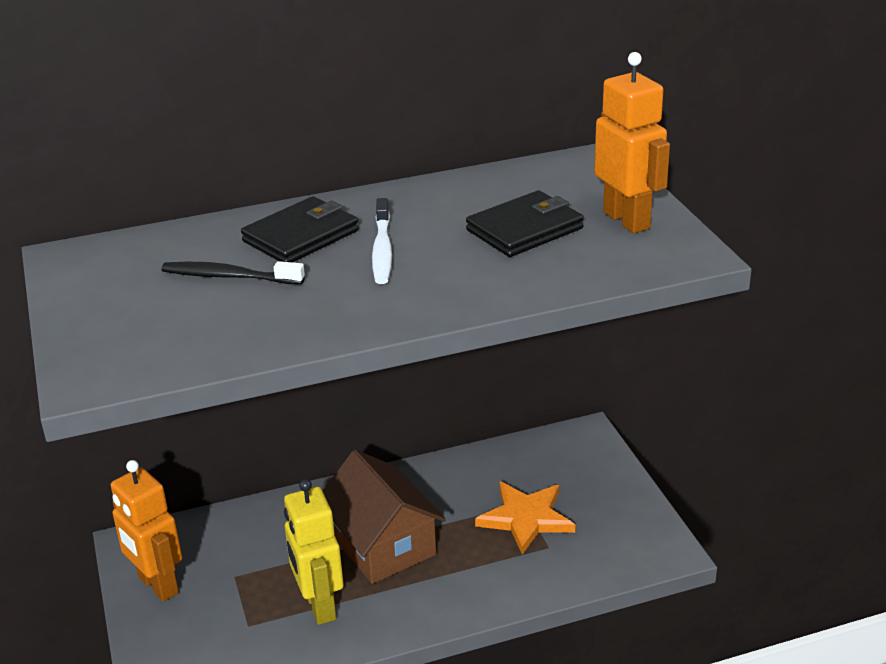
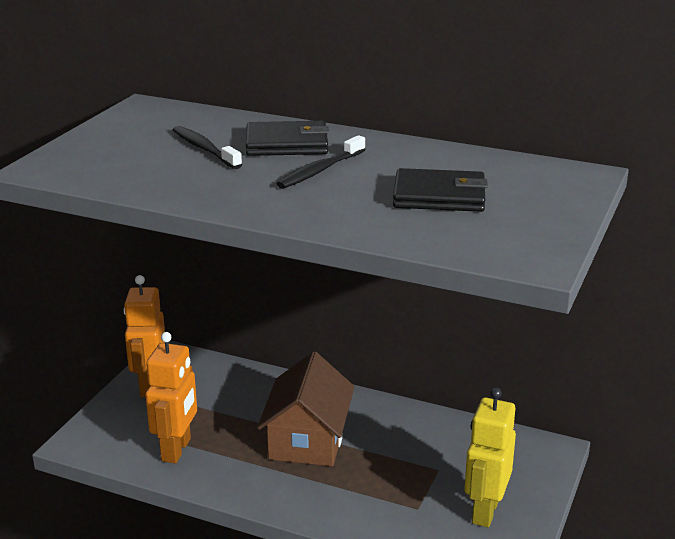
camera: 40 degrees right, 5 degrees down
(319, 606) = (220, 453): yellow robot -> yellow robot (485, 511)
(382, 250) = (320, 170): white toothbrush -> black toothbrush
(526, 518) = (427, 480): orange star -> none
(627, 220) = (528, 220): orange robot -> orange robot (176, 450)

